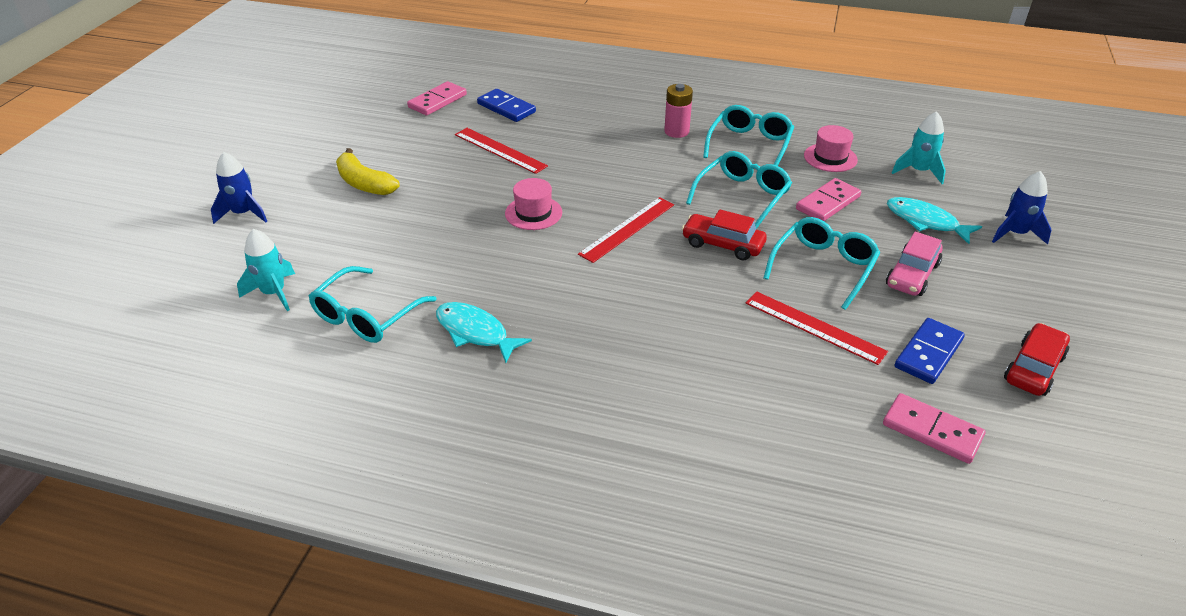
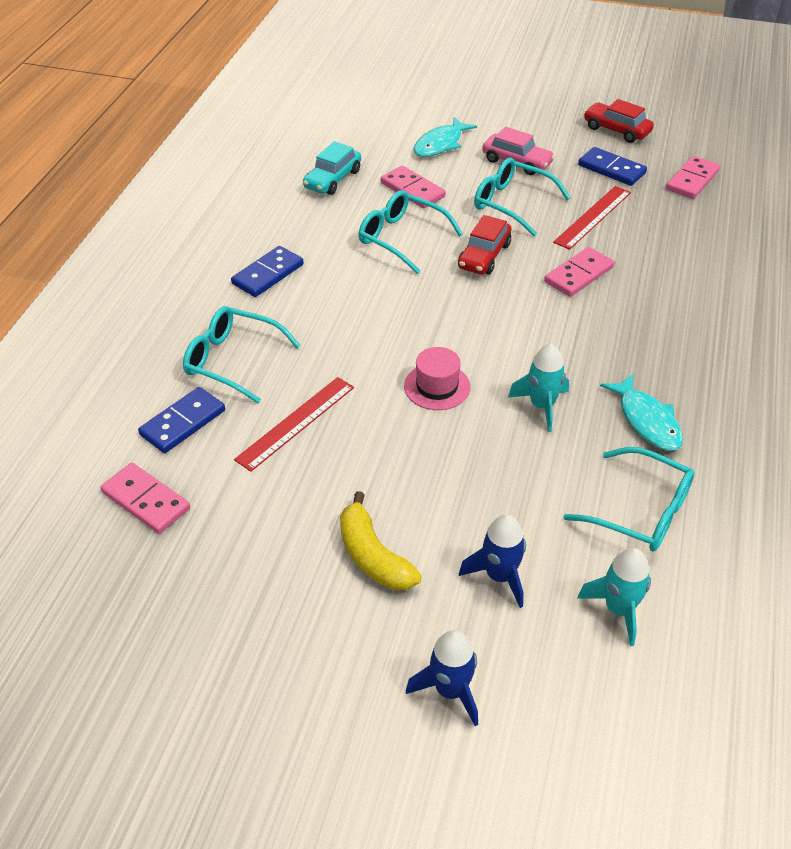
camera: 90 degrees left, 5 degrees up
(364, 183) = (372, 556): yellow banana -> yellow banana turned 105 degrees clockwise
(475, 332) = (647, 420): turquoise fish -> turquoise fish turned 60 degrees counterclockwise
(627, 229) = (463, 316): red ruler -> none
(676, 131) = (268, 274): pink battery -> blue domino
(701, 306) = (578, 274): none -> pink domino
(749, 145) = (303, 226): turquoise glasses -> turquoise glasses (233, 361)
(830, 158) = (332, 179): pink hat -> turquoise car
(918, 171) = (359, 135): turquoise rocket -> turquoise rocket (541, 406)
(1015, 233) = (455, 107): blue rocket -> blue rocket (499, 576)

